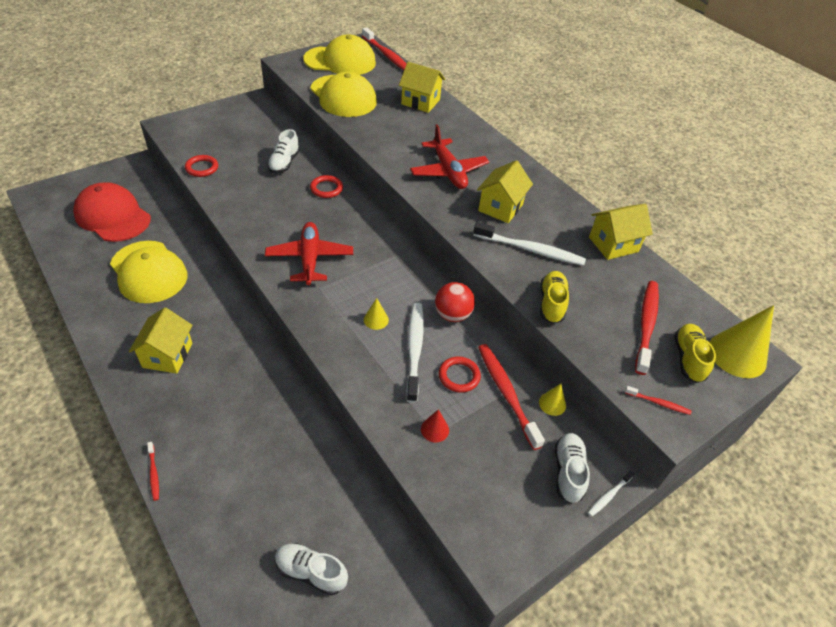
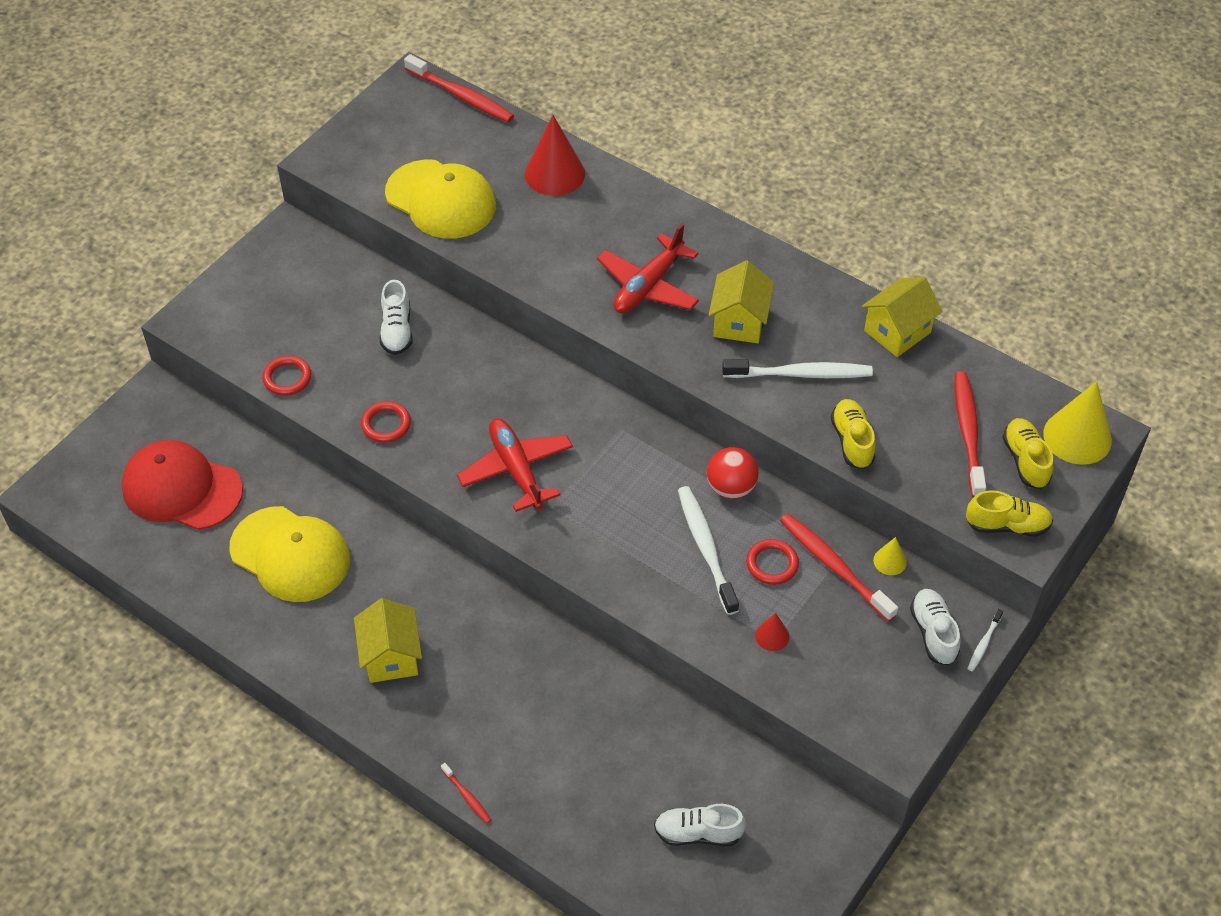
camera: 15 degrees left, 5 degrees up
(326, 188) = (479, 354): red ring -> red ring (386, 424)
(340, 61) = (399, 131): yellow cap -> none
(376, 320) = (642, 526): yellow cone -> none
(420, 102) = (554, 174): yellow house -> red cone
(448, 171) = (648, 286): red plane -> red plane turned 75 degrees clockwise
(658, 403) = (1007, 525): red toothbrush -> yellow shoe

